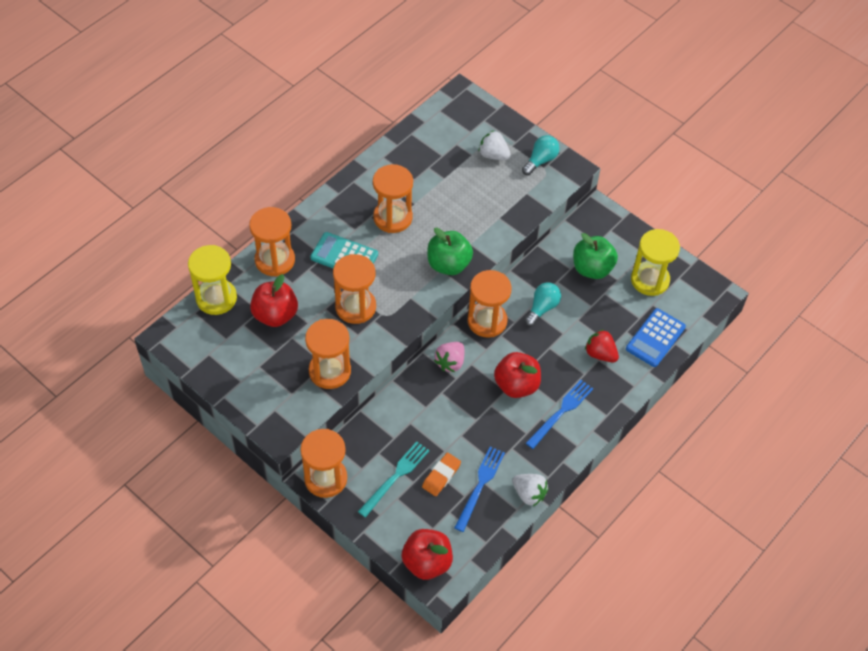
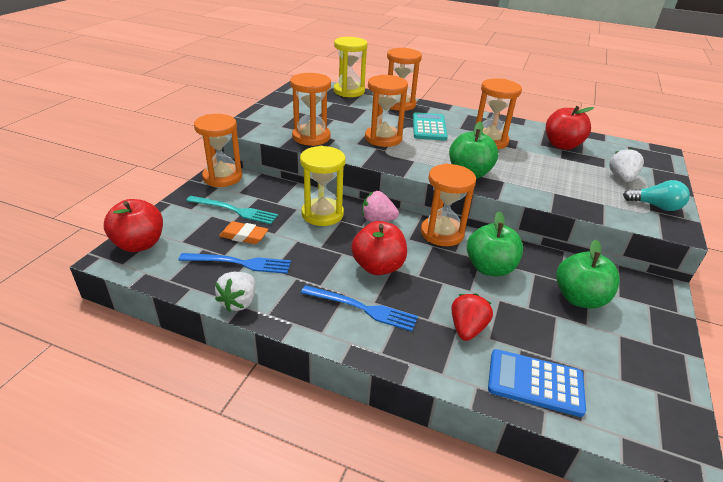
camera: 70 degrees right, 20 degrees down
(275, 315) = (350, 111): red apple -> red apple (562, 145)
(542, 308) = (489, 268): turquoise light bulb -> green apple
(650, 280) = (619, 358): yellow hourglass -> yellow hourglass (322, 214)

